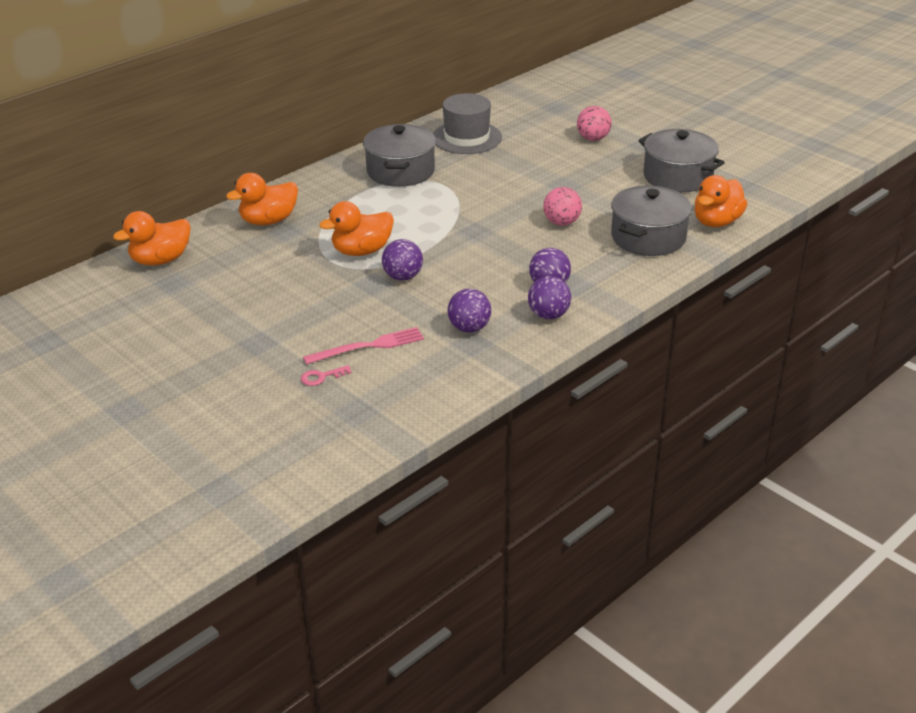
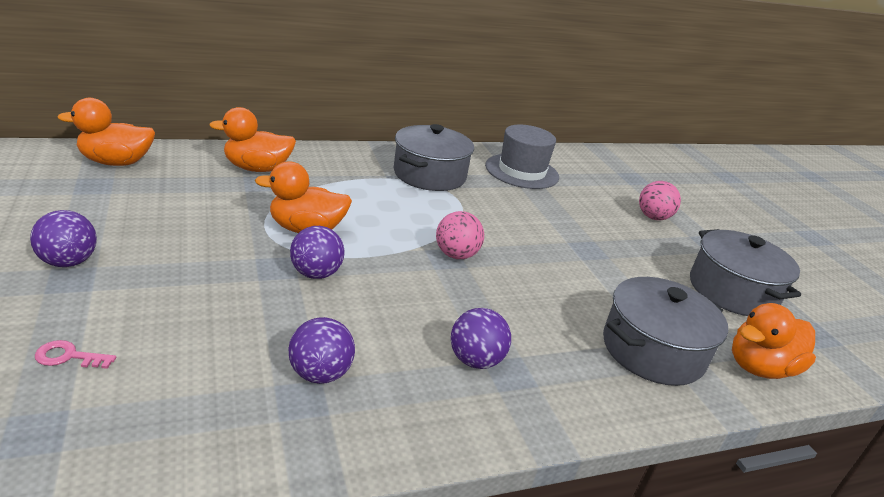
camera: 20 degrees right, 5 degrees down
(368, 346) = (175, 341): pink fork -> none
(548, 315) = (439, 403): purple ball -> purple ball (68, 262)
(561, 223) = (554, 288): pink ball -> pink ball (456, 255)

